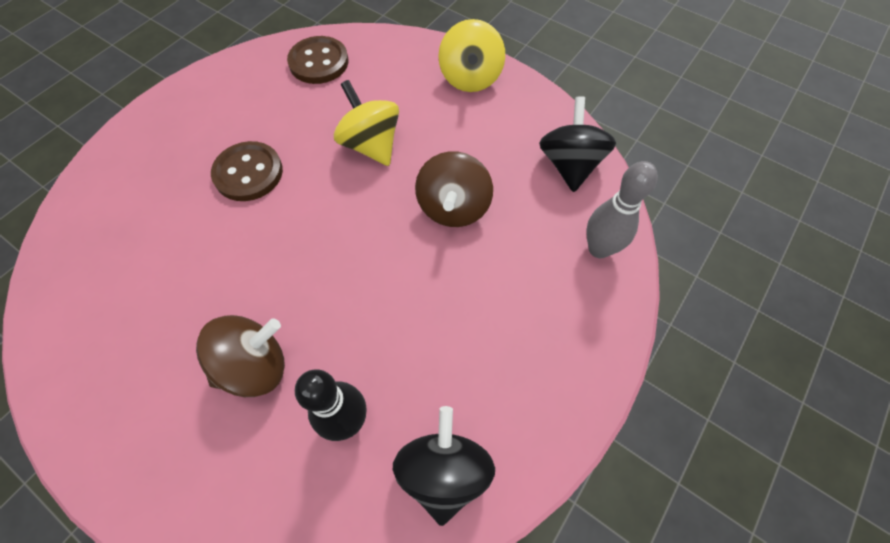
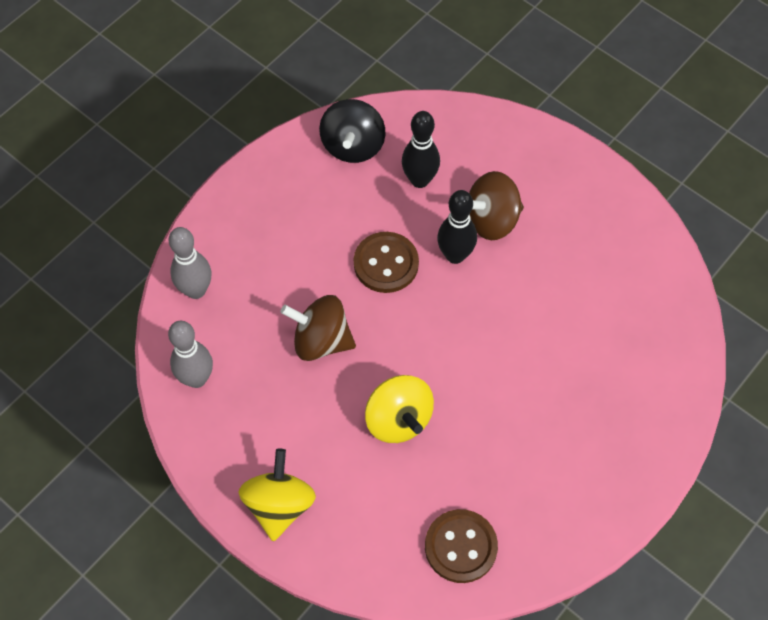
camera: 175 degrees left, 0 degrees up
(248, 173) = (523, 395): brown button -> brown button (386, 264)
(306, 314) = (455, 255): none -> black bowling pin
(453, 208) = (321, 340): brown spinning top -> brown spinning top turned 90 degrees counterclockwise
(569, 164) = (196, 378): black spinning top -> grey bowling pin

